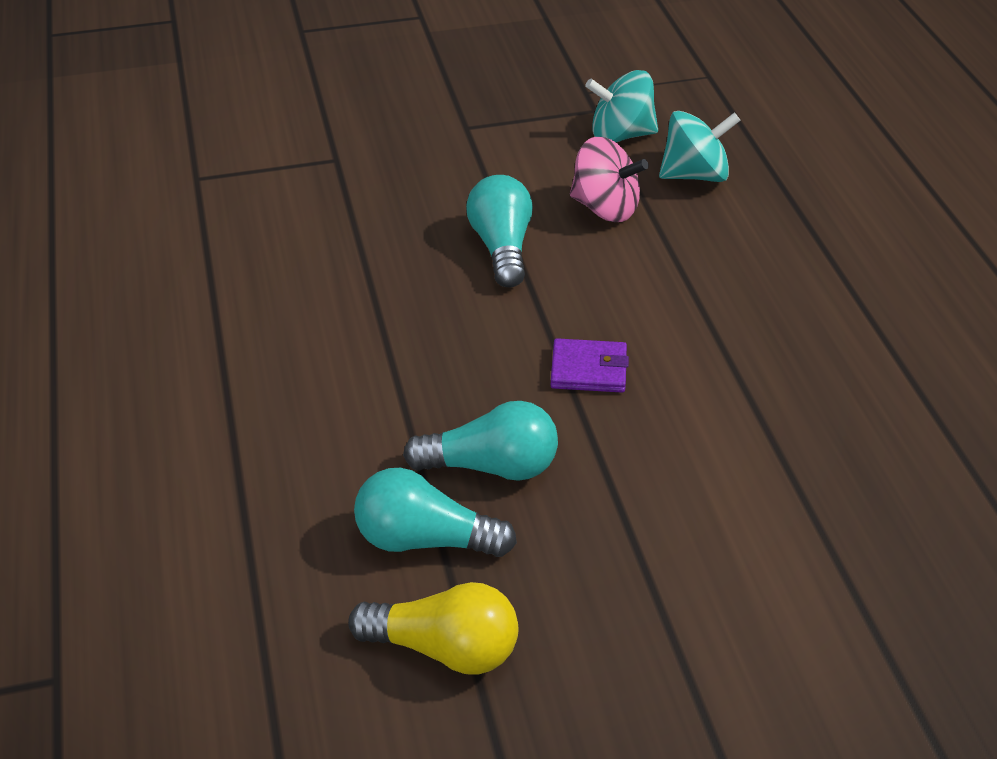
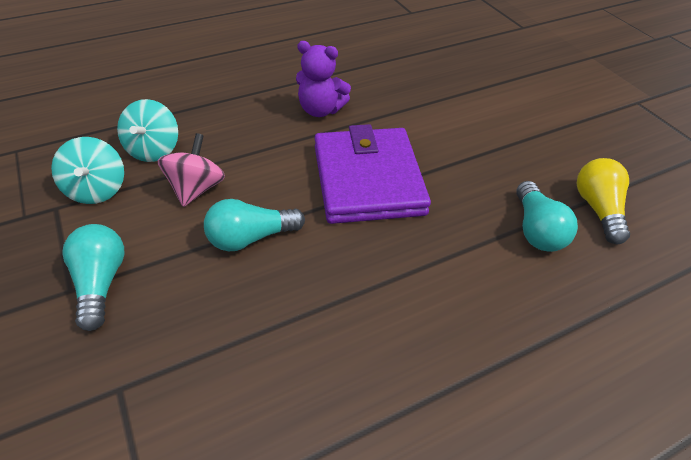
camera: 105 degrees left, 5 degrees up
(491, 467) = (466, 210): turquoise light bulb -> turquoise light bulb (101, 283)
(588, 370) = (368, 180): purple wallet -> purple wallet, size x2.50
(695, 175) = (154, 150): turquoise spinning top -> turquoise spinning top turned 150 degrees counterclockwise
(784, 344) = (320, 110): none -> purple teddy bear

